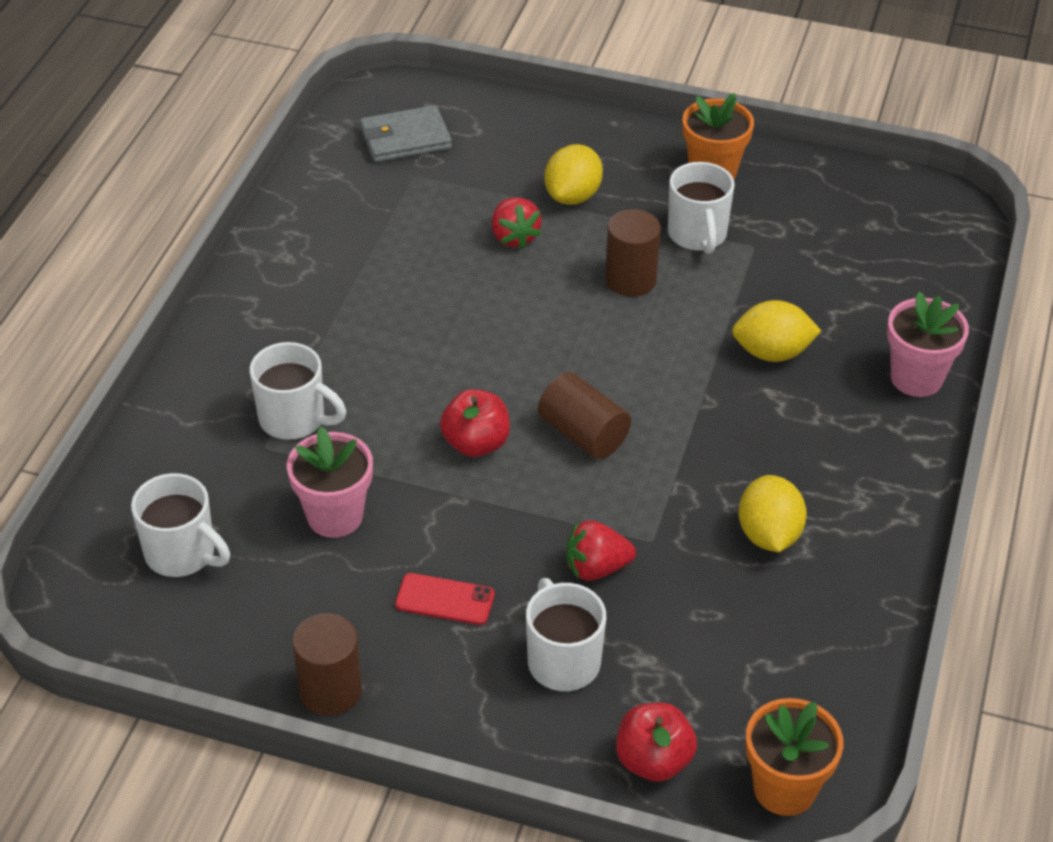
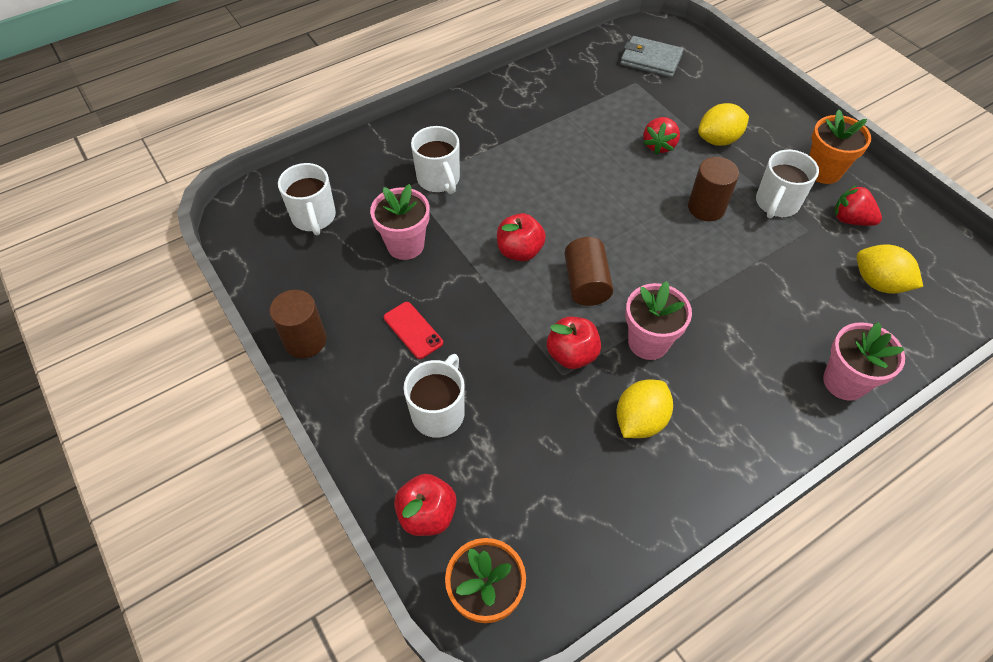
camera: 40 degrees right, 10 degrees up
(596, 568) = (514, 369): red strawberry -> red strawberry (850, 219)
(641, 515) = (572, 354): none -> red apple
(704, 455) = (648, 342): none -> pink flower pot
(772, 353) = (756, 304): yellow lemon -> yellow lemon (878, 283)

